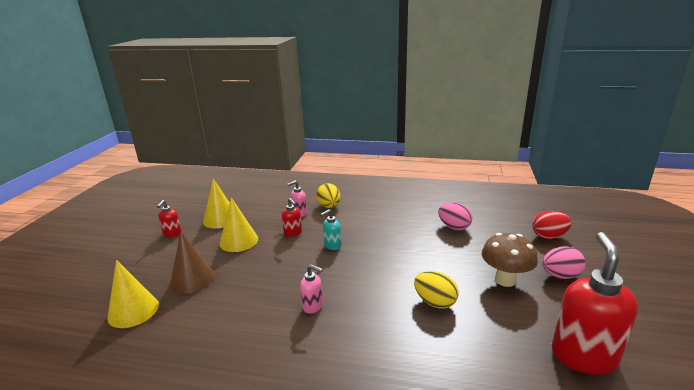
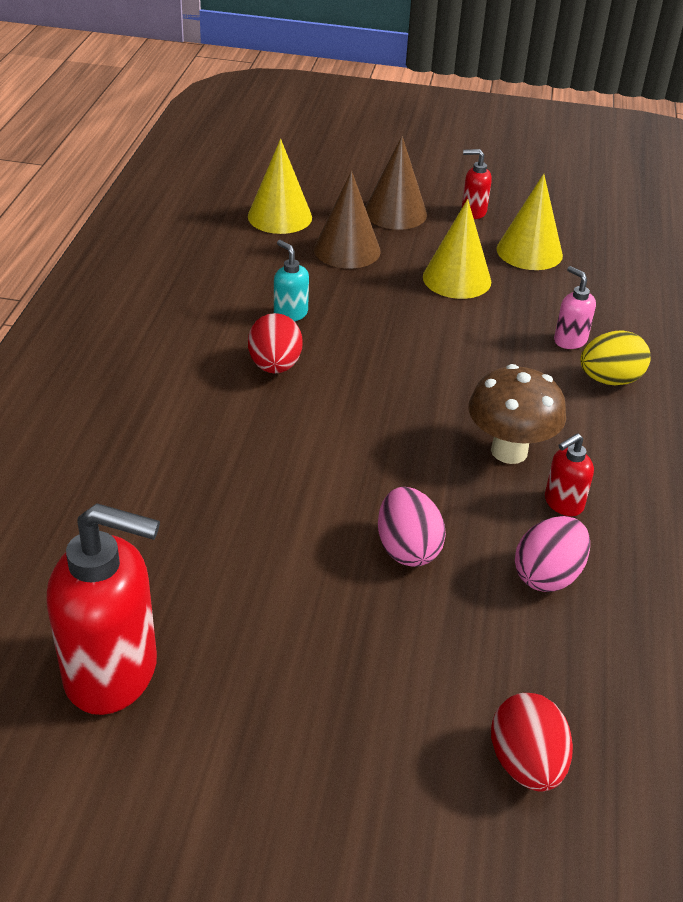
camera: 85 degrees right, 15 degrees up
(157, 260) = (395, 213): none -> brown cone
(293, 233) = (491, 336): red soap dispenser -> red soap dispenser (563, 503)
(313, 306) = (275, 366): pink soap dispenser -> red egg
(332, 245) = (450, 385): turquoise soap dispenser -> turquoise soap dispenser (290, 314)
(435, 302) = (273, 504): yellow egg -> none
(505, 280) = (335, 620): brown mushroom -> brown mushroom (509, 451)
(560, 275) = (349, 725): pink egg -> pink egg (407, 549)

